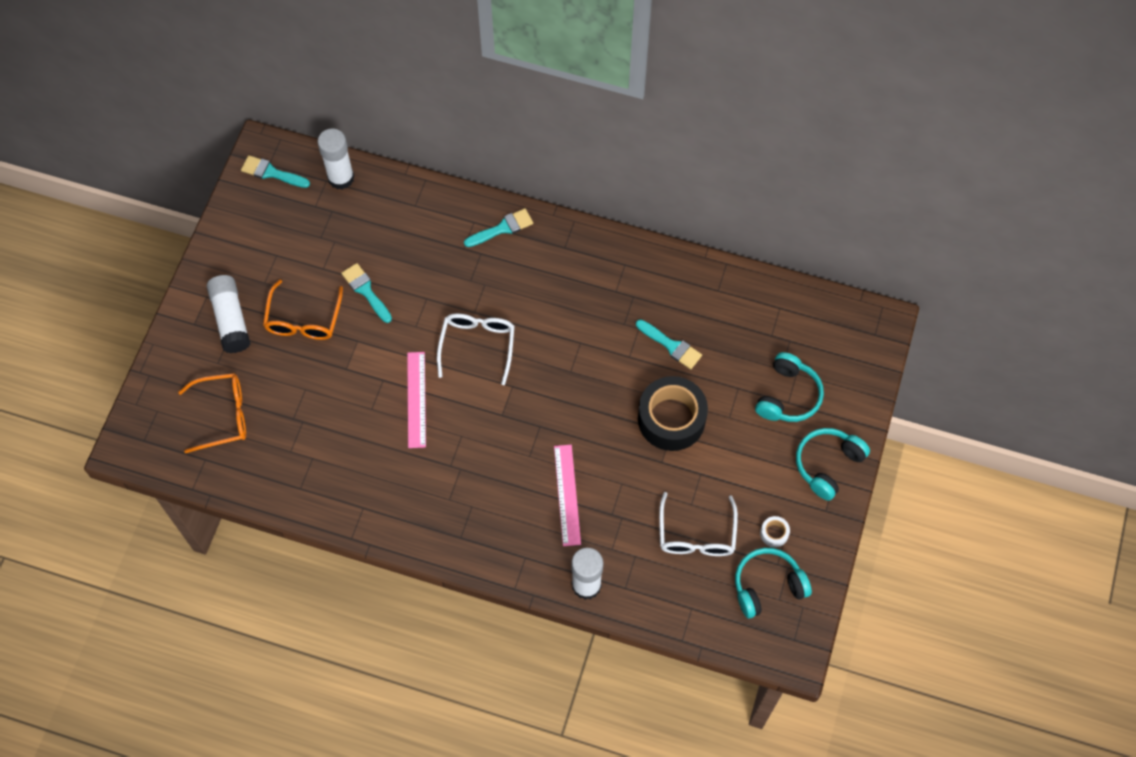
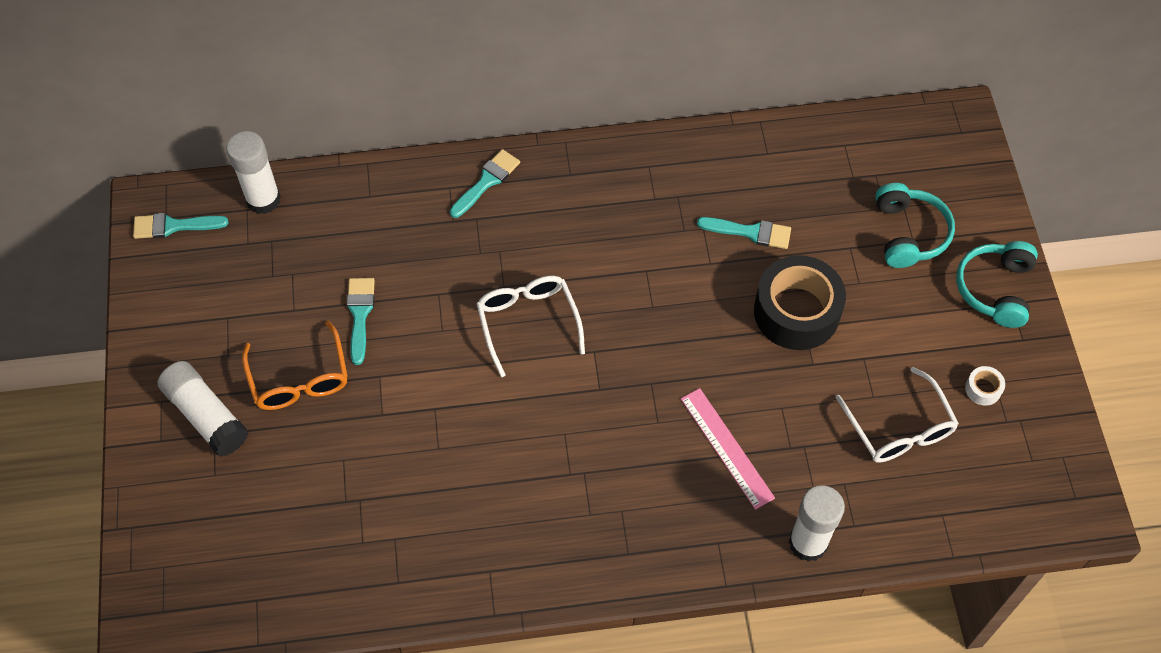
camera: 25 degrees left, 5 degrees down
(223, 415) = (253, 535): orange glasses -> none
(366, 291) = (360, 314): turquoise brush -> turquoise brush turned 60 degrees clockwise
(416, 399) = (487, 414): pink ruler -> none
(767, 586) = (1011, 451): turquoise headphones -> none

